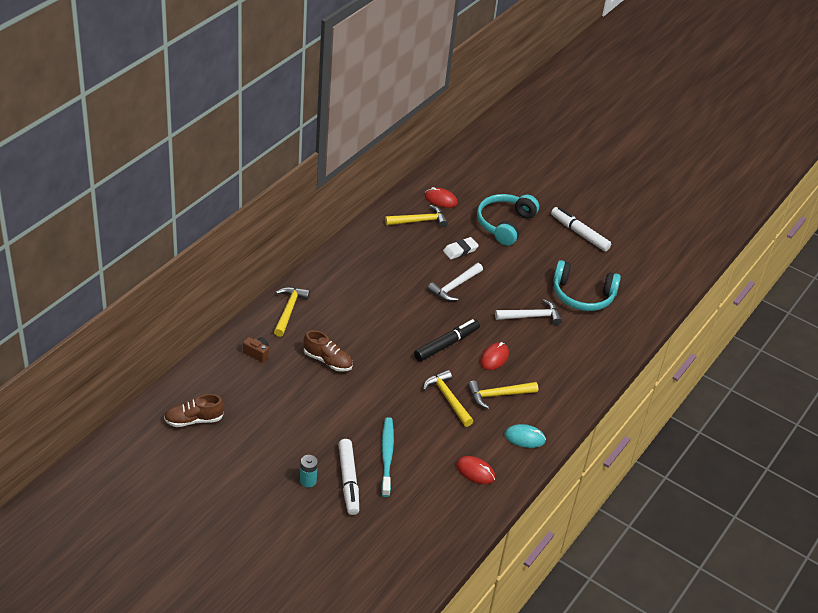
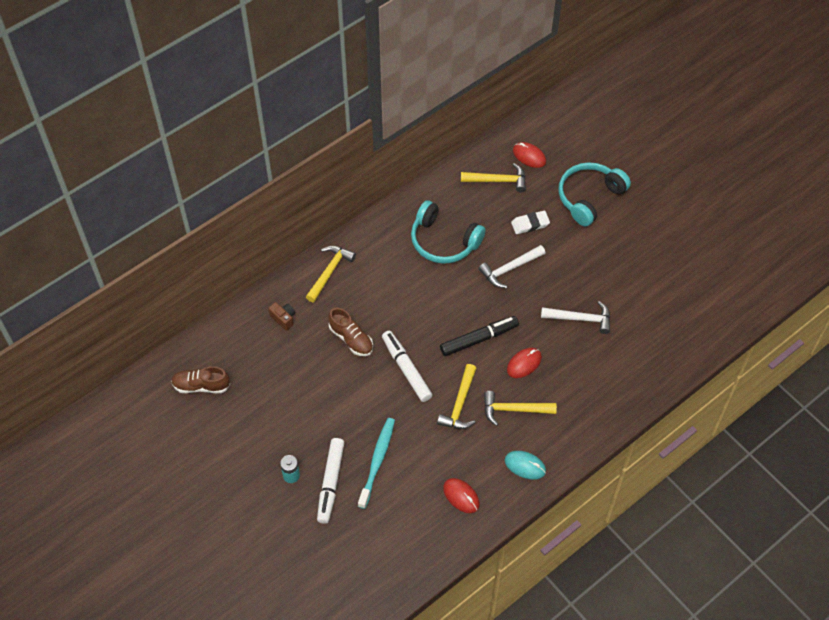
camera: 20 degrees right, 15 degrees up
(447, 398) = (460, 404): yellow hammer -> yellow hammer turned 150 degrees counterclockwise
(579, 233) = (669, 221): white marker -> white marker (406, 369)
(582, 295) = (645, 301): turquoise headphones -> turquoise headphones (444, 241)

